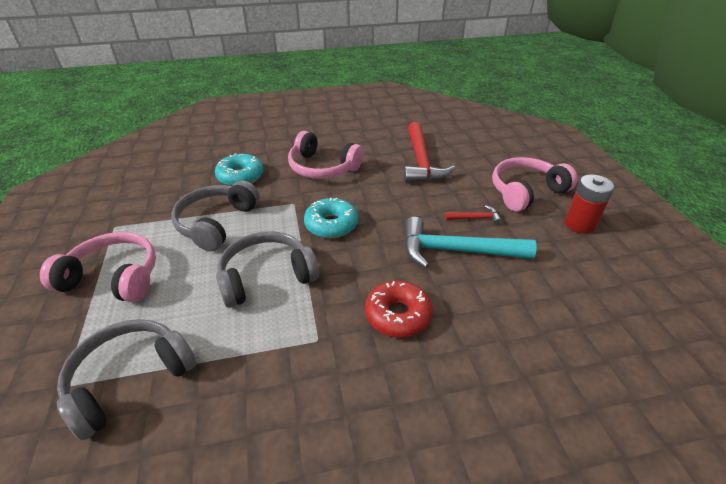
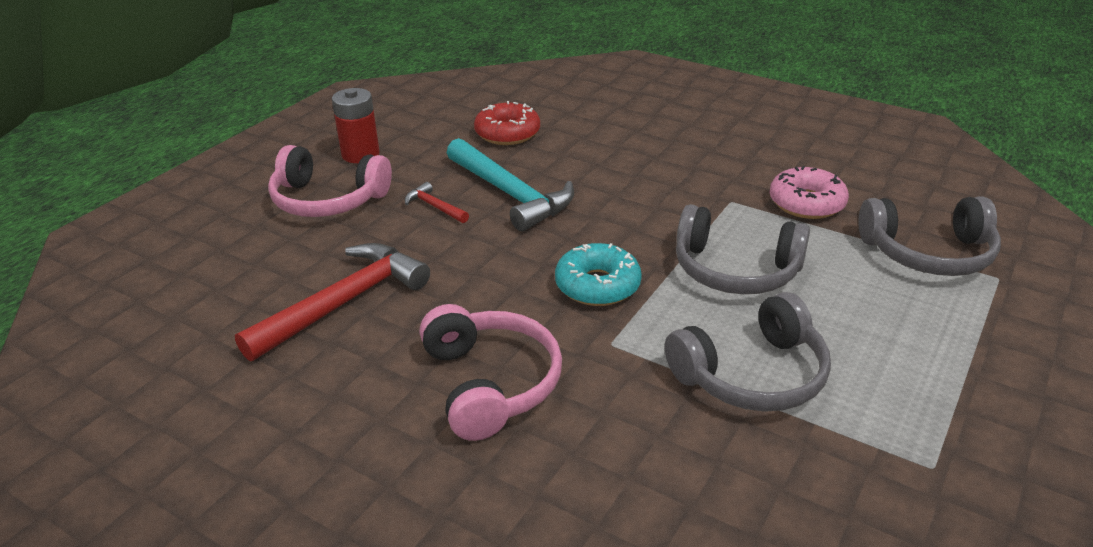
camera: 135 degrees left, 5 degrees down
(113, 278) = (940, 367): pink headphones -> none
(240, 176) = (644, 453): turquoise donut -> none
(256, 379) = (806, 203): none -> pink donut
(398, 315) = (640, 183): red donut -> red donut (507, 133)

